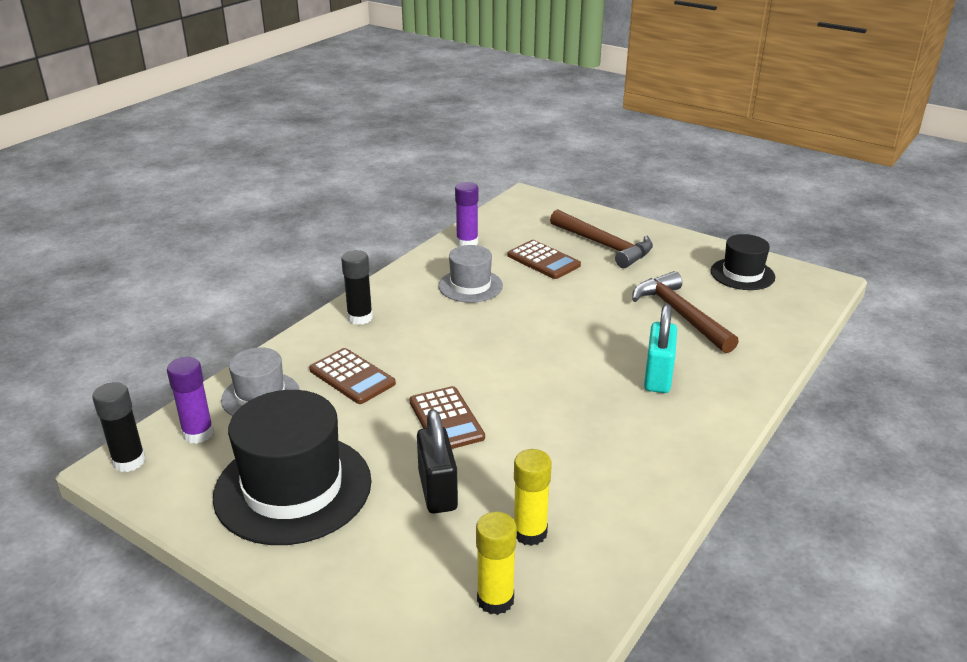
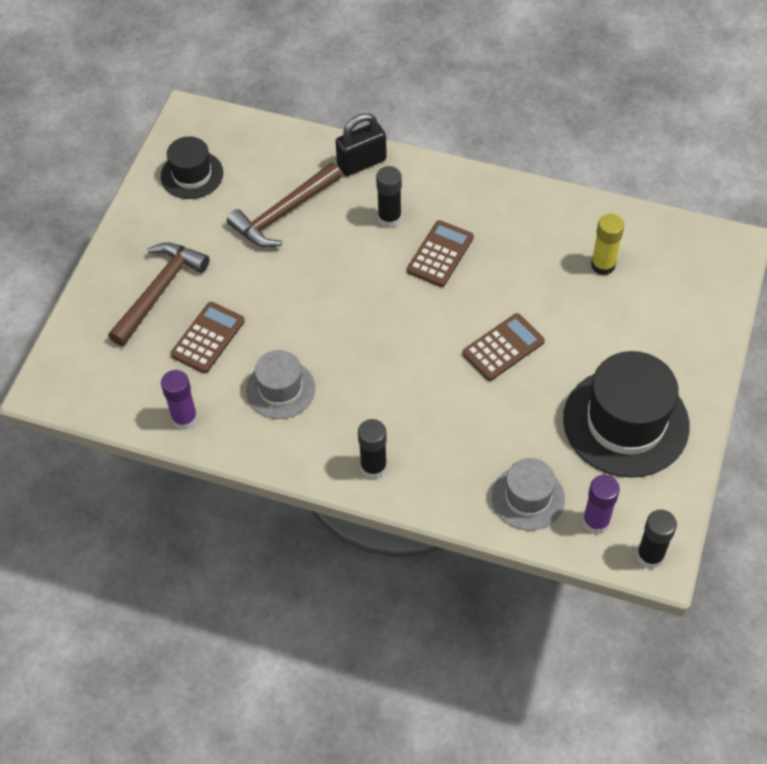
camera: 105 degrees left, 25 degrees up
(352, 377) = (472, 436): brown calculator -> brown calculator (440, 254)
(438, 491) = (587, 329): black padlock -> black padlock (361, 163)
(495, 599) = (668, 270): yellow glue stick -> none
(658, 377) = (389, 218): turquoise padlock -> black glue stick

